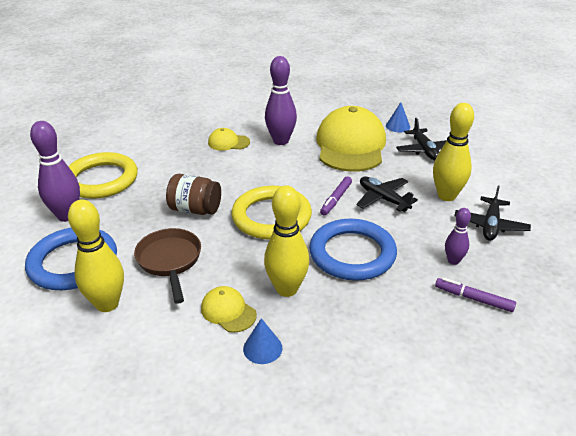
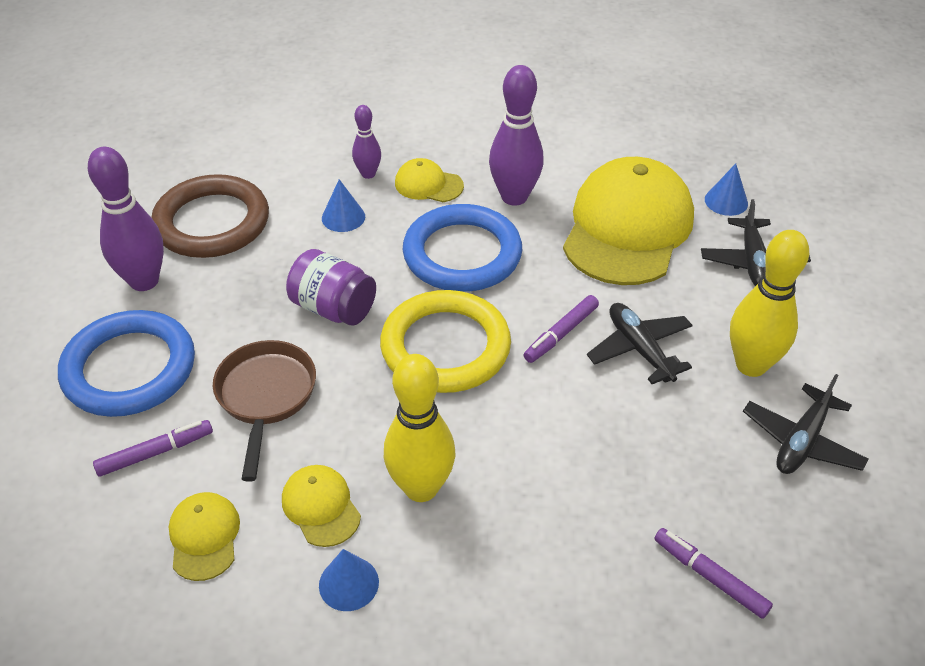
camera: 15 degrees right, 10 degrees up
(101, 180) = (212, 222): yellow ring -> brown ring
(107, 304) = (155, 452): yellow bowling pin -> purple marker
(158, 343) = (204, 537): none -> yellow cap
(183, 165) = (343, 217): none -> blue cone
(195, 209) = (334, 308): brown jar -> purple jar
(352, 254) = (547, 445): blue ring -> blue ring (462, 254)
(453, 261) = (707, 497): purple bowling pin -> purple bowling pin (368, 174)

